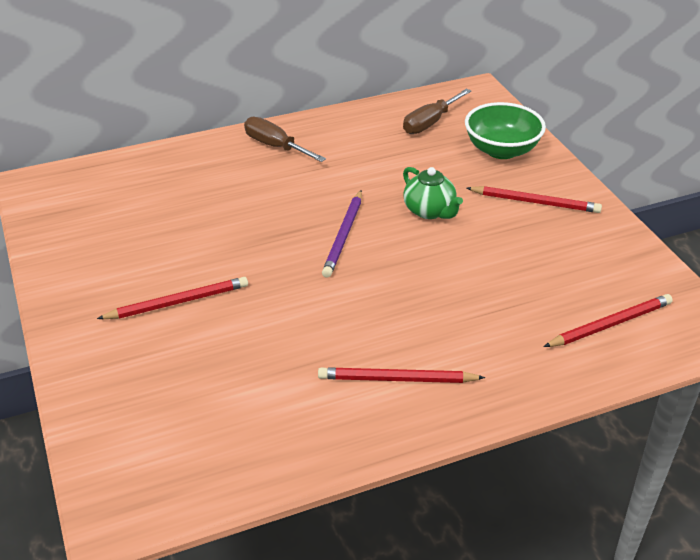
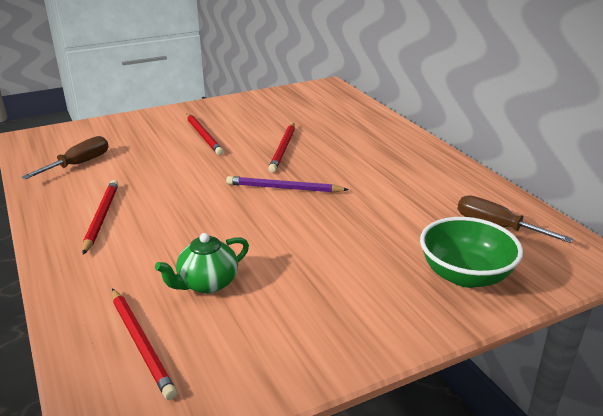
camera: 85 degrees right, 10 degrees down
(275, 146) = (408, 153): brown screwdriver -> brown screwdriver (79, 164)
(429, 211) = (329, 229): green teapot -> green teapot (207, 283)
(535, 202) = (363, 298): red pencil -> red pencil (283, 149)

